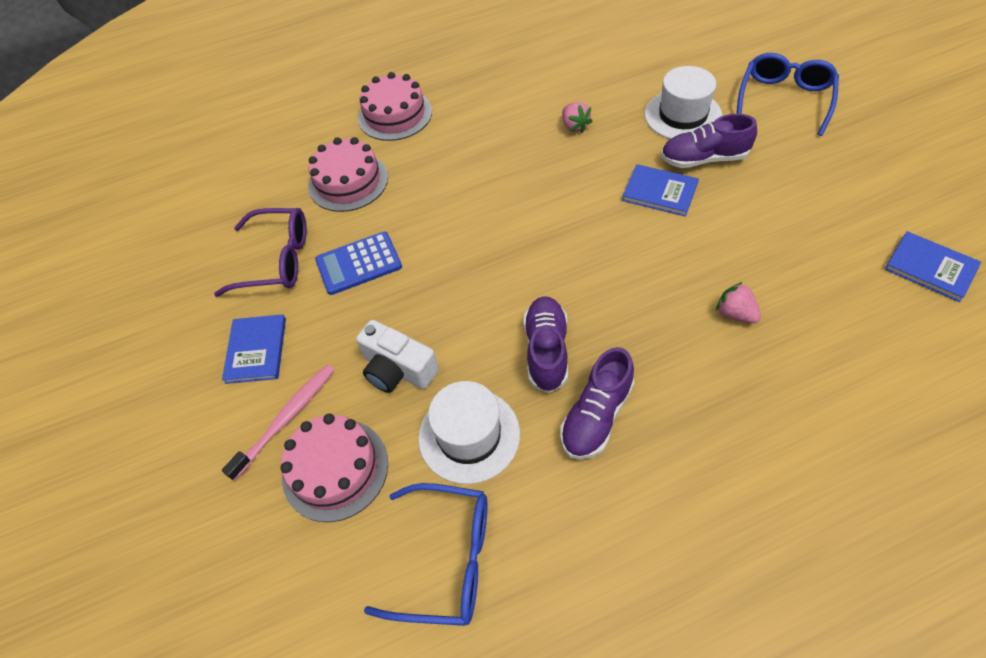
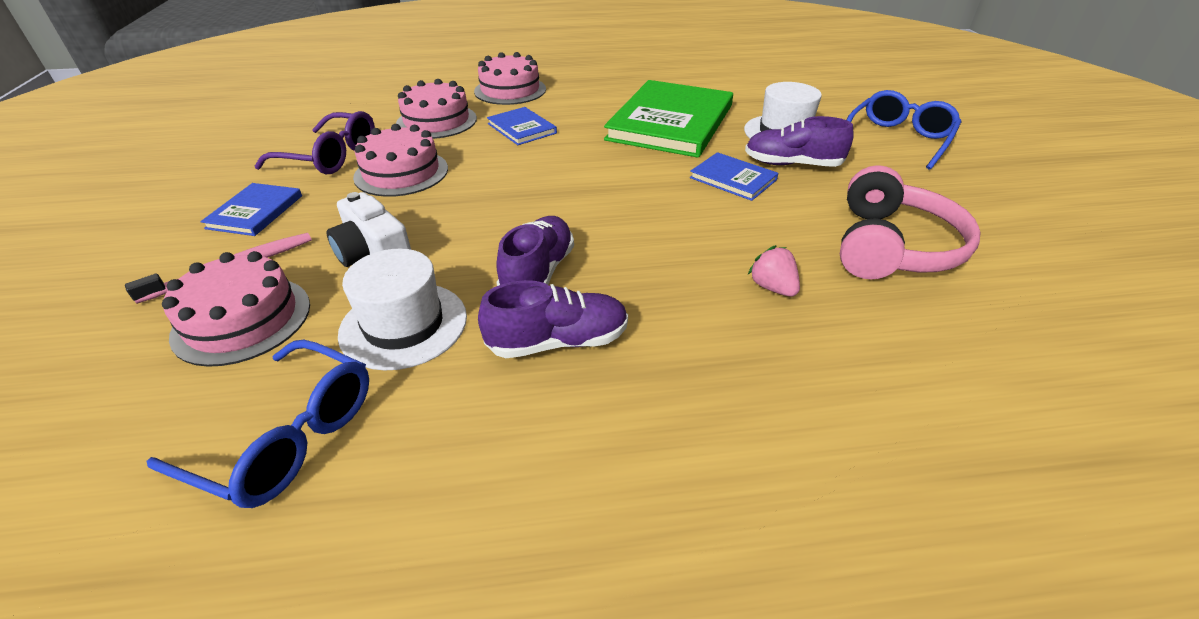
camera: 10 degrees right, 15 degrees down
(358, 263) = (401, 173): blue calculator -> pink cake
(574, 126) = (671, 122): pink strawberry -> green book
(596, 416) = (558, 342): purple shoe -> purple shoe turned 150 degrees counterclockwise
(813, 242) = (892, 247): none -> pink headphones
(930, 268) = (1038, 297): blue book -> blue book (522, 128)

